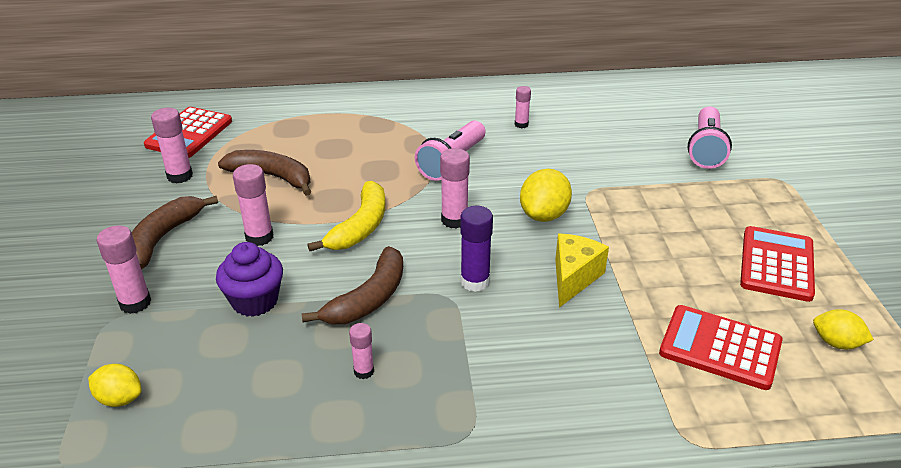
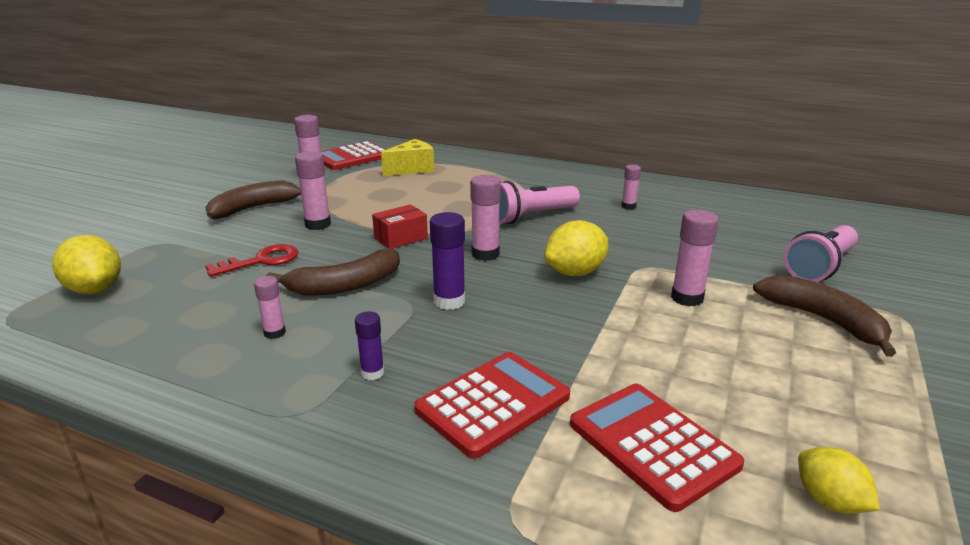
camera: 30 degrees right, 10 degrees down
(120, 399) = (95, 289): yellow lemon -> yellow lemon, size x1.55
(135, 303) = (185, 238): pink glue stick -> pink glue stick (687, 298)
(255, 301) = (261, 261): purple cupcake -> red key
(272, 177) = (375, 193): brown banana -> brown banana (823, 320)
(360, 227) = (401, 238): yellow banana -> red box
(486, 374) = (372, 373): none -> purple glue stick
(574, 278) = (549, 328): yellow cheese -> yellow cheese (412, 169)
(776, 264) = (815, 390): red calculator -> red calculator (493, 403)

